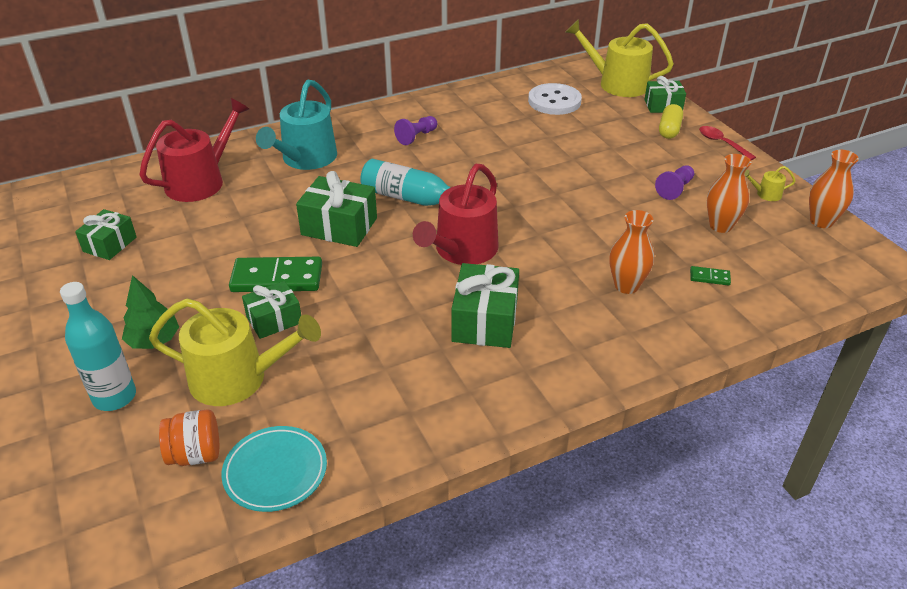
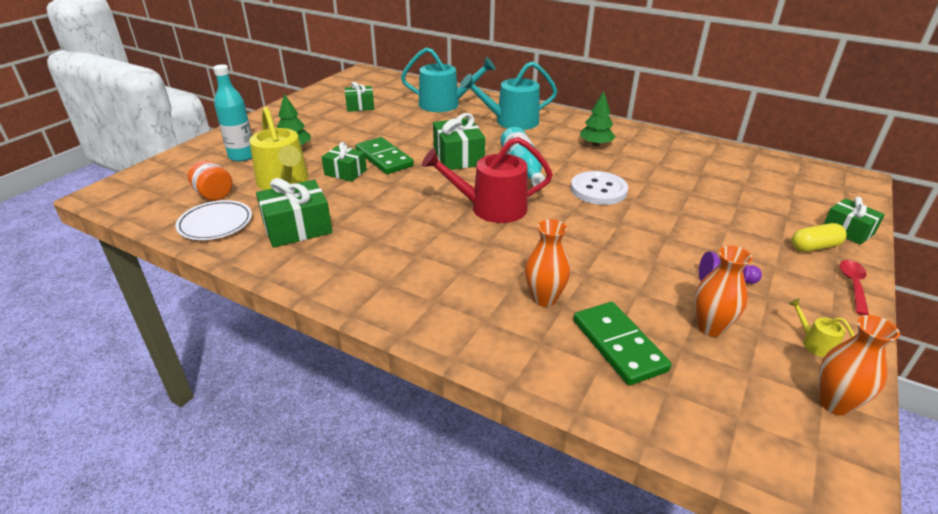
camera: 55 degrees right, 5 degrees down
(200, 181) = (444, 104): red watering can -> turquoise watering can
(275, 471) = (215, 223): turquoise plate -> white plate
(416, 137) = (596, 144): purple pawn -> green tree
(485, 321) = (423, 245): green gift -> green gift (297, 228)
(554, 101) = (744, 177): white button -> white button (598, 190)
(617, 84) = (832, 196): yellow watering can -> none
(709, 277) = (619, 345): green domino -> green domino, size x2.25

